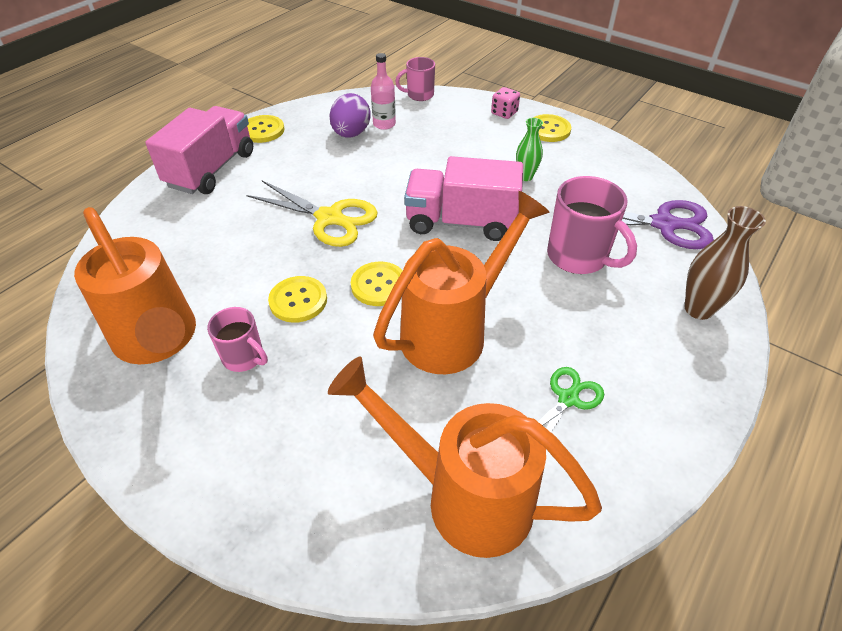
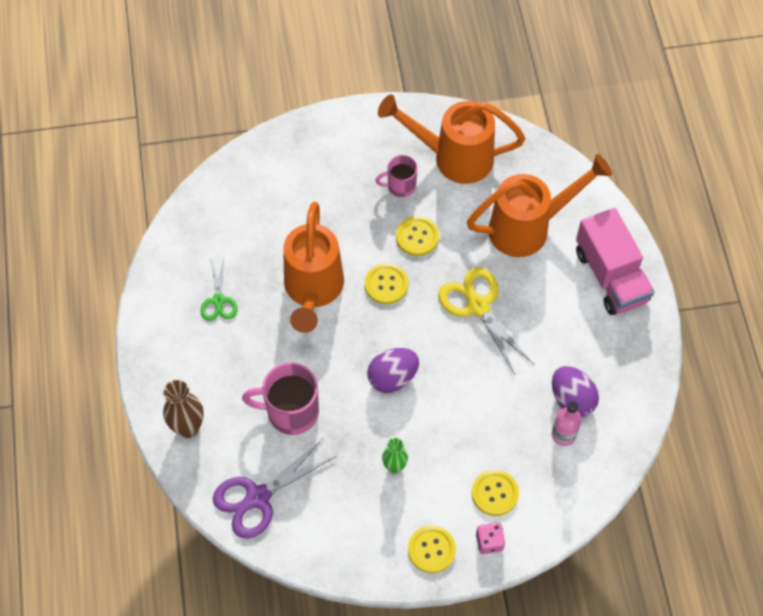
camera: 135 degrees right, 15 degrees up
(262, 130) = (638, 343): yellow button -> yellow button (495, 493)
(329, 218) = (477, 306): yellow scissors -> yellow scissors turned 75 degrees clockwise
(419, 95) = (585, 503): pink mug -> none
(461, 222) = (392, 378): pink truck -> purple egg
(462, 496) = (227, 213): orange watering can -> orange watering can (529, 227)

